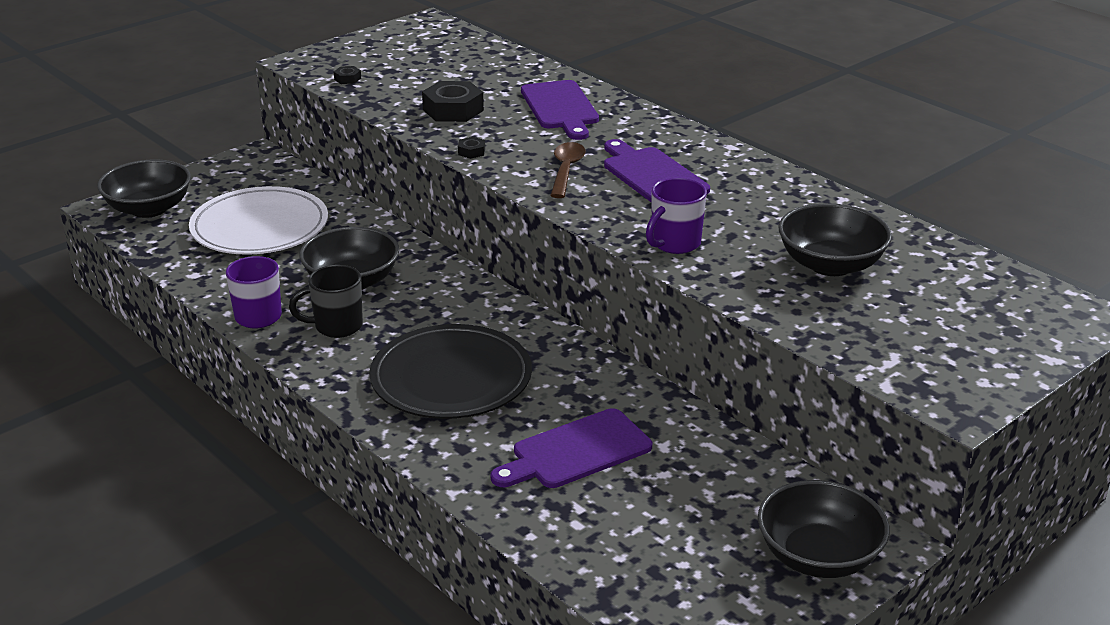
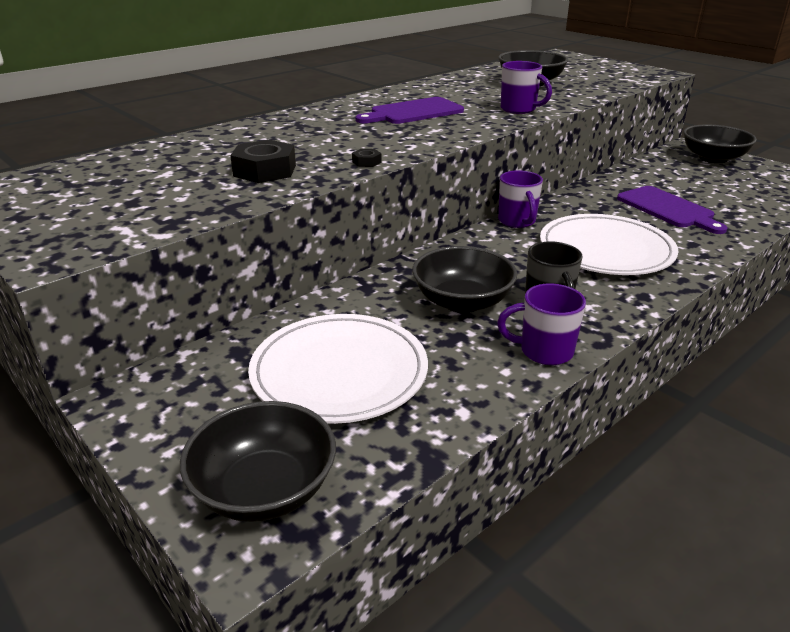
camera: 90 degrees left, 0 degrees up
(347, 79) = (142, 223): black nut -> none
(451, 378) = (606, 250): black plate -> white plate
(535, 326) = (517, 221): none -> purple mug
(560, 108) = (277, 134): purple cutting board -> none
(566, 170) = (405, 133): brown spoon -> none

